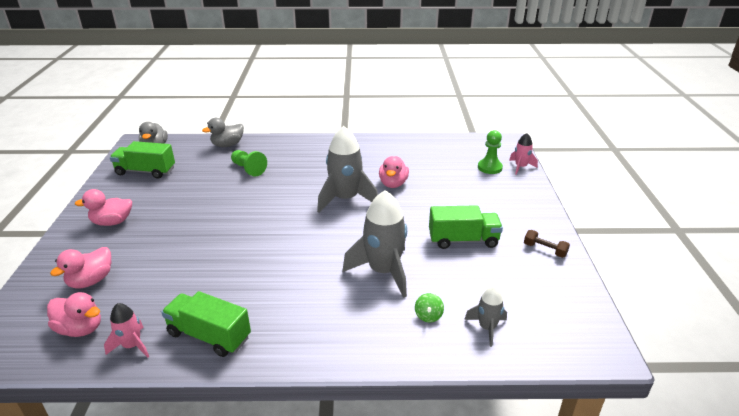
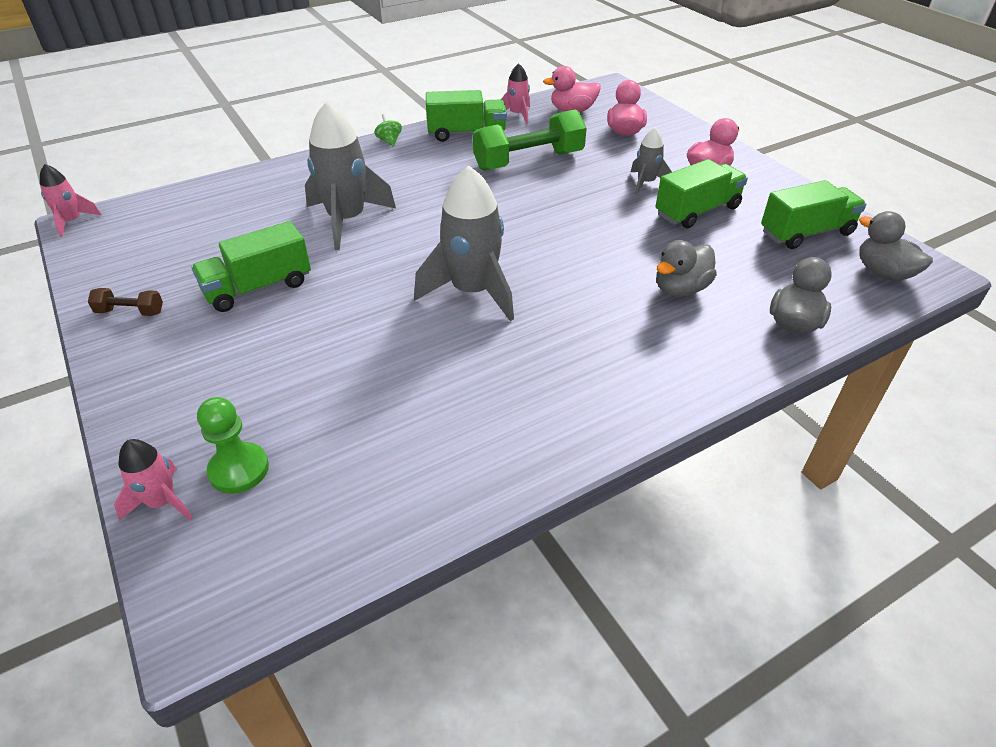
camera: 150 degrees right, 10 degrees up
(170, 200) = (697, 211): none -> green truck
(204, 278) = (528, 161): none -> green dumbbell
(248, 169) = (680, 289): green pawn -> grey duck
(393, 184) = (419, 348): pink duck -> none
(428, 316) = (275, 198): green spinning top -> green spinning top (389, 141)
(487, 328) = (209, 206): grey rocket -> grey rocket (646, 183)
(612, 355) = (72, 222): none -> pink rocket

